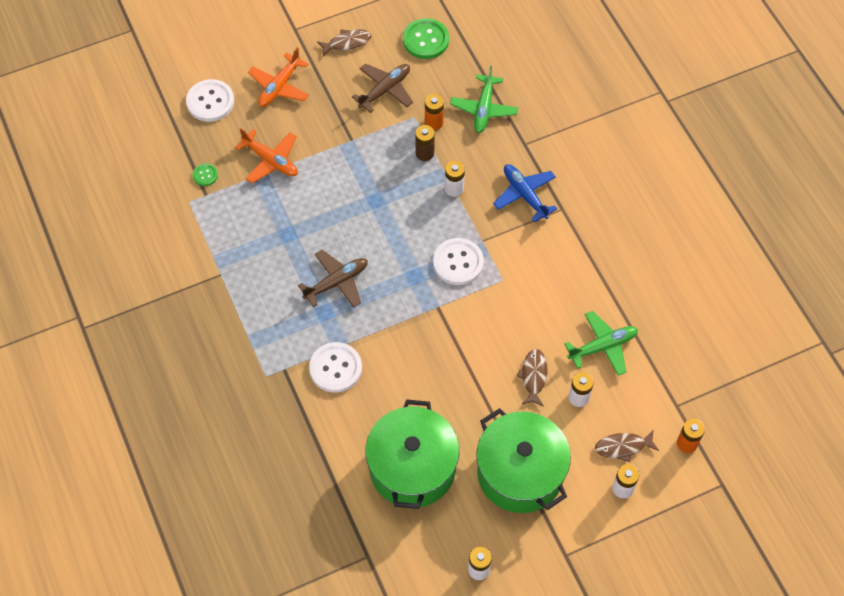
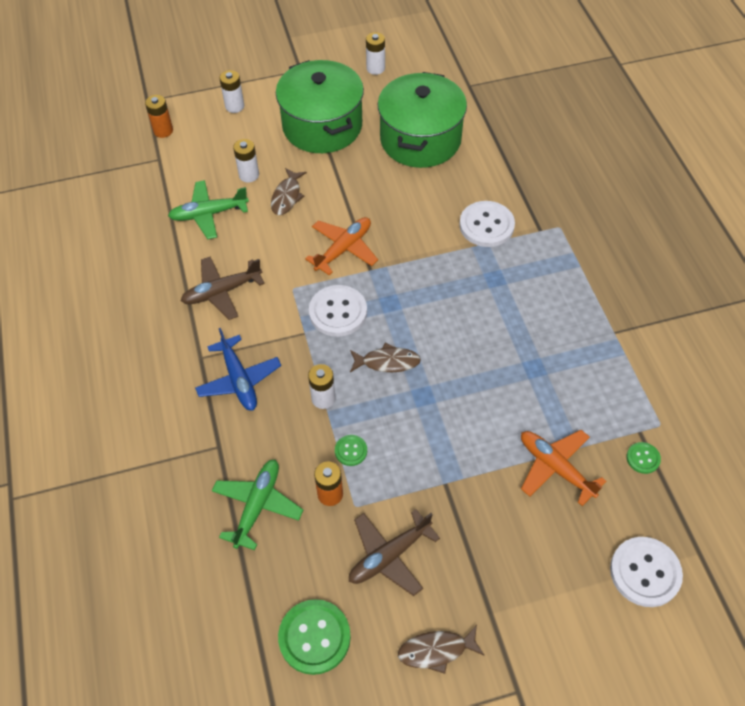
camera: 170 degrees left, 5 degrees down
(279, 86) = (543, 584): orange plane -> orange plane (344, 249)
(337, 282) = (479, 307): brown plane -> brown plane (222, 292)
(424, 153) = (351, 451): brown battery -> green button
(623, 447) = (222, 134): brown fish -> brown fish (387, 362)

